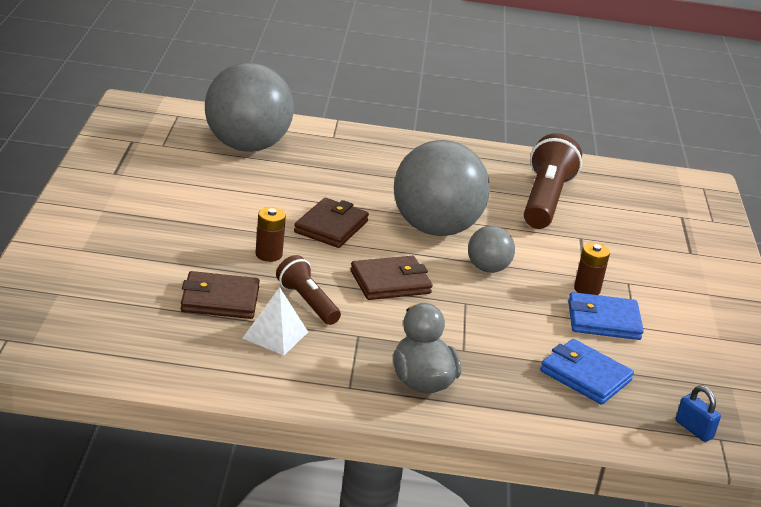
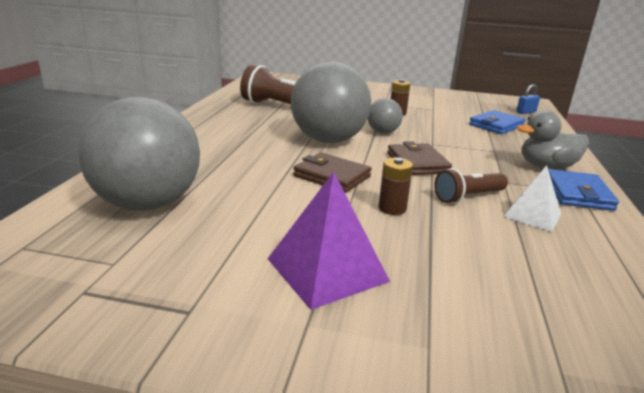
camera: 80 degrees left, 5 degrees down
(163, 218) = (327, 270): none -> purple pyramid
(220, 300) = (492, 240): brown wallet -> none
(603, 320) = (432, 114): blue wallet -> blue wallet (578, 194)

